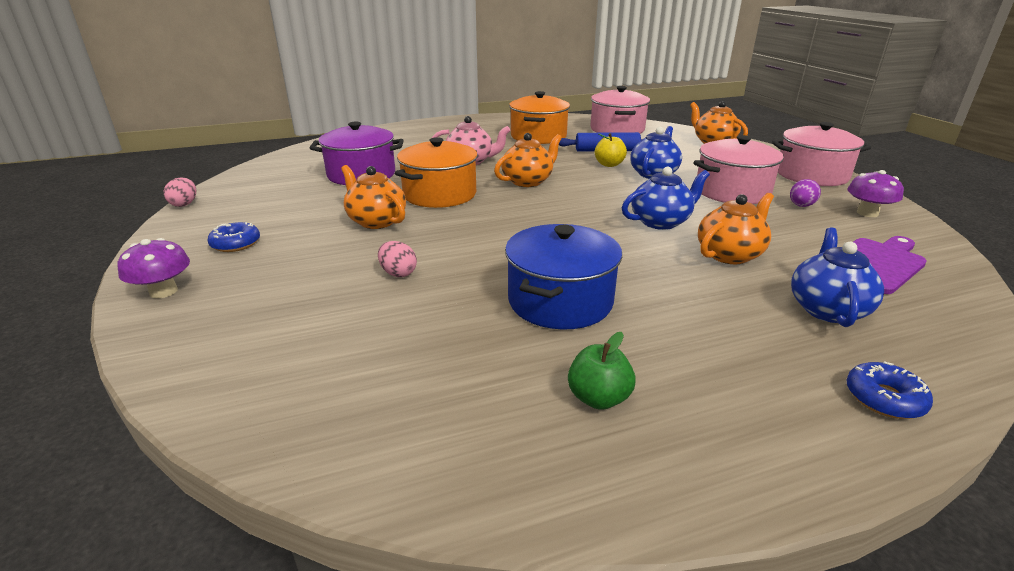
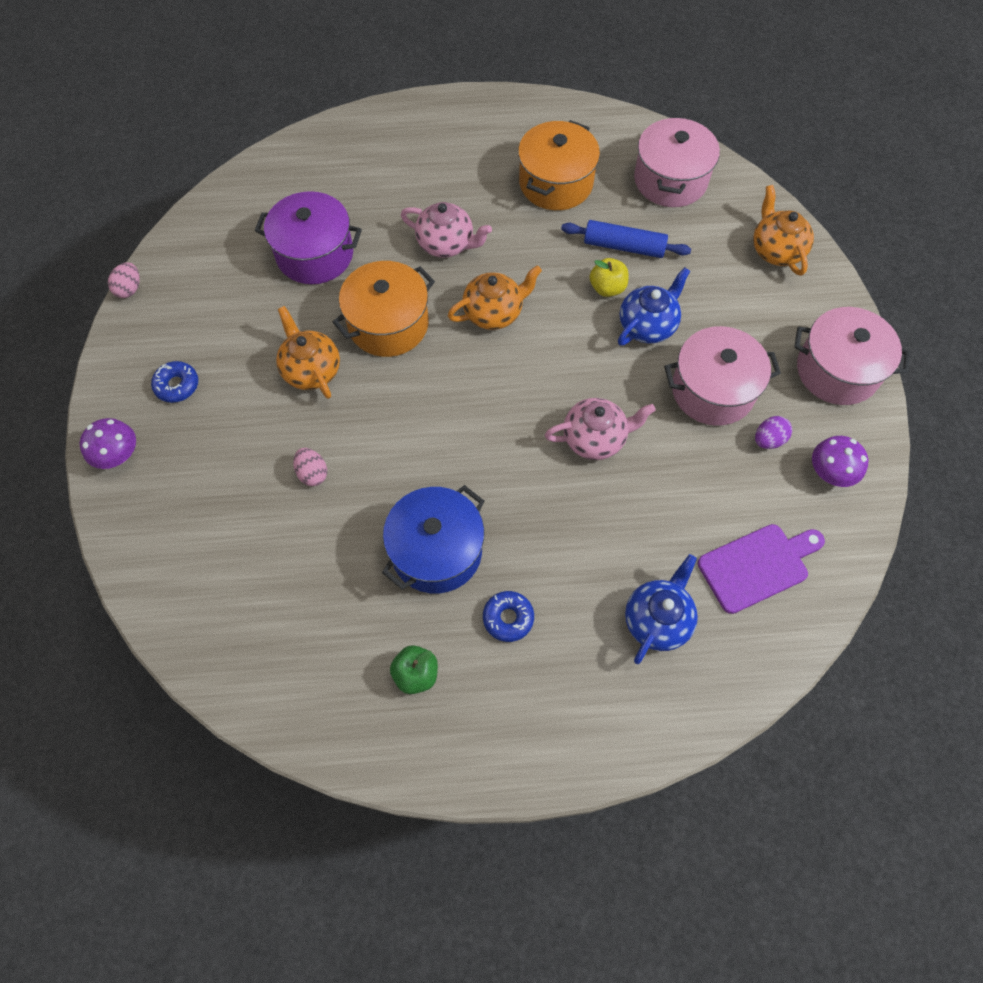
camera: 15 degrees right, 35 degrees up
(661, 222) = (595, 438): blue teapot -> pink teapot
(729, 254) = (627, 516): orange teapot -> none
(884, 398) = (619, 729): blue donut -> blue donut (508, 618)

